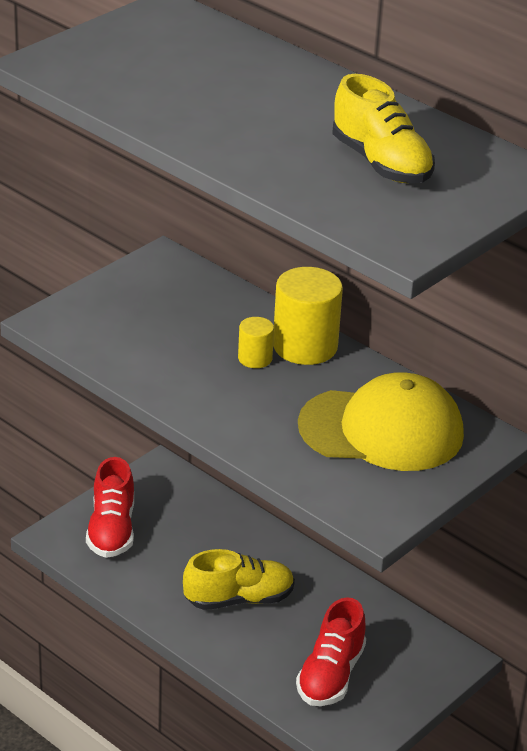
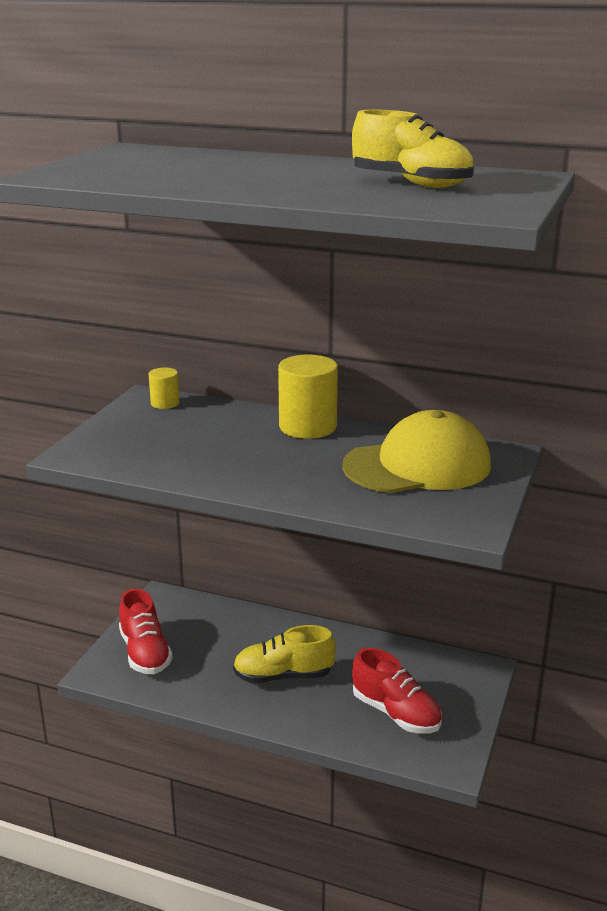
camera: 20 degrees left, 10 degrees down
(239, 599) = (283, 676): yellow shoe -> yellow shoe turned 150 degrees counterclockwise
(255, 358) = (273, 442): yellow cylinder -> yellow cylinder (165, 403)
(330, 675) = (396, 713): red shoe -> red shoe turned 45 degrees counterclockwise

